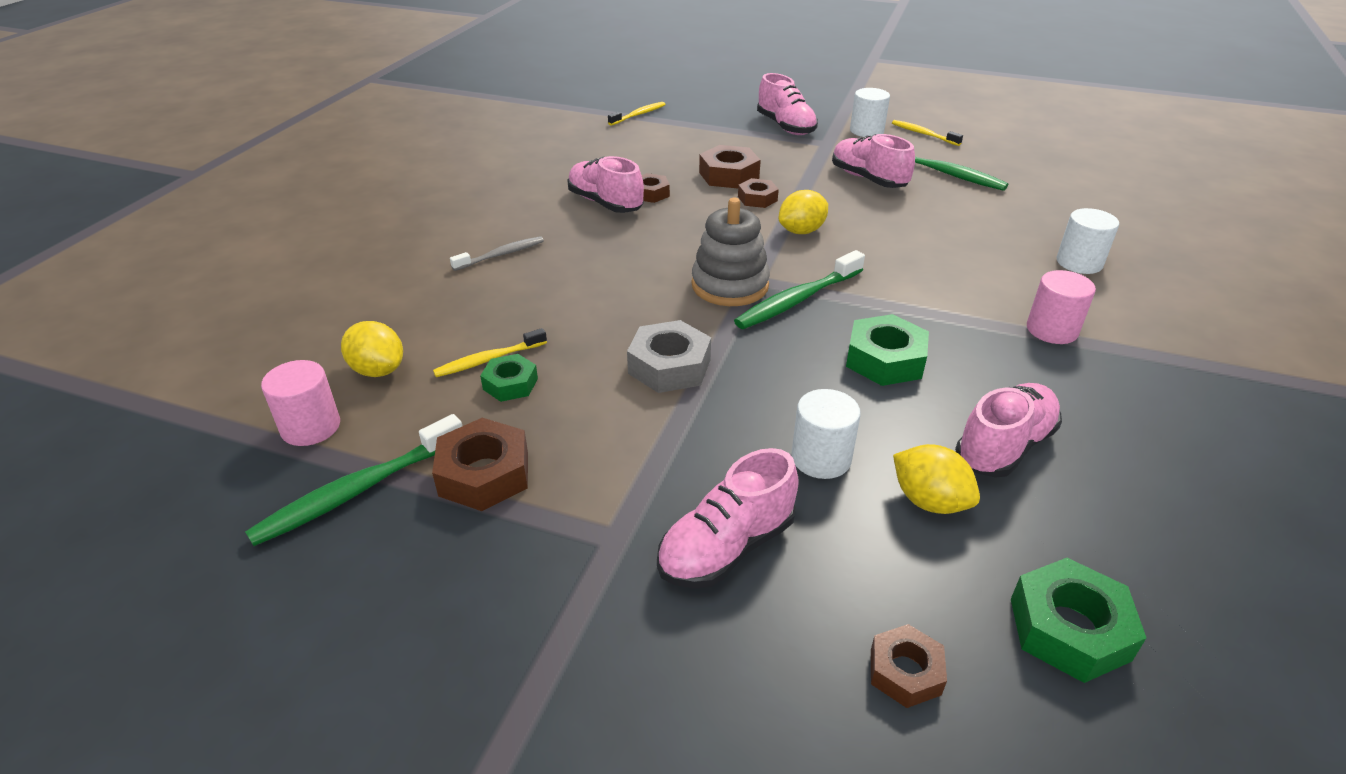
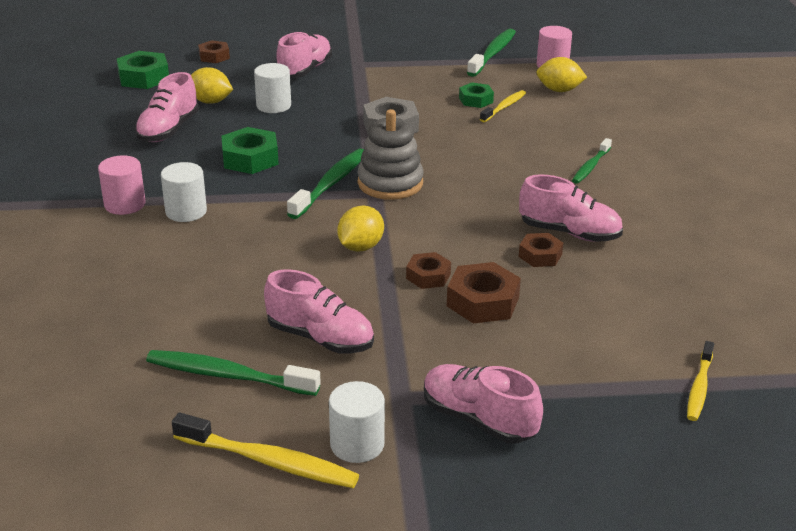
camera: 155 degrees right, 5 degrees down
(484, 474) = (442, 68): brown nut -> none
(501, 255) = (590, 166): grey toothbrush -> green toothbrush
(923, 134) = (269, 461): yellow toothbrush -> yellow toothbrush, size x1.60
(1079, 263) = (84, 274): white cylinder -> white cylinder (186, 211)

